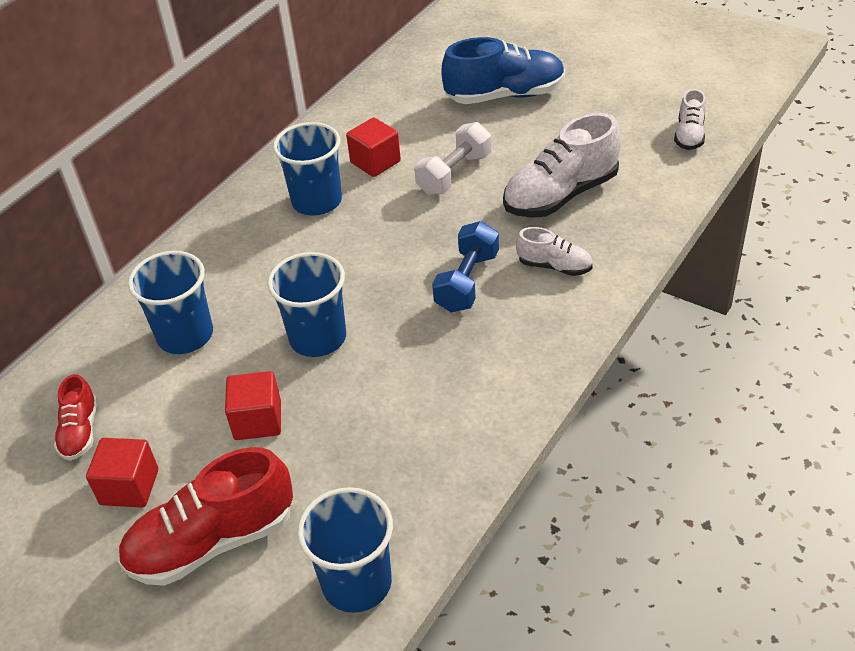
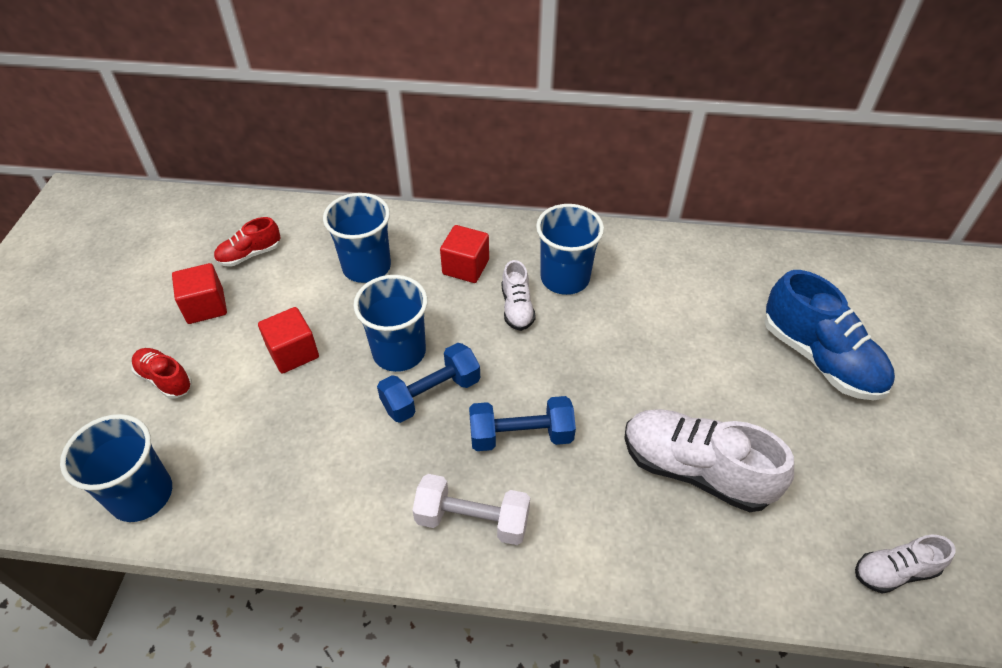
camera: 60 degrees right, 5 degrees up
(212, 541) = (165, 379): red shoe -> red shoe, size x0.53
(375, 162) = (643, 296): red cube -> red cube (465, 267)
(384, 328) = (431, 394): none -> blue dumbbell
(454, 174) = (667, 364): white dumbbell -> white dumbbell (472, 520)
(554, 266) = (582, 505): white shoe -> white shoe (517, 308)

